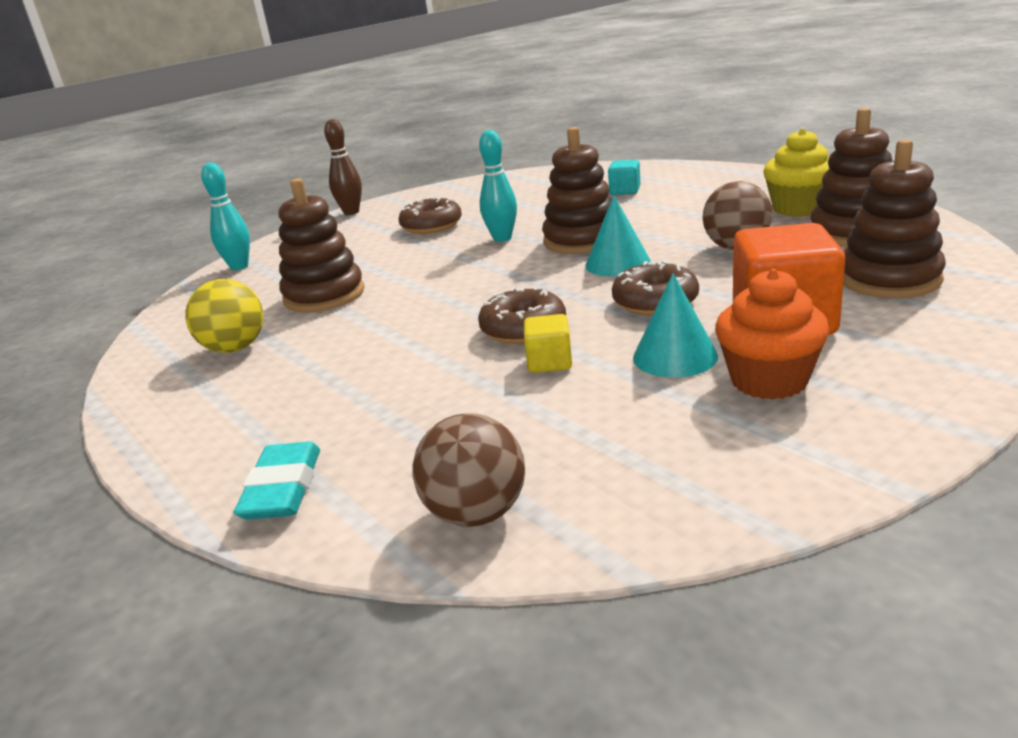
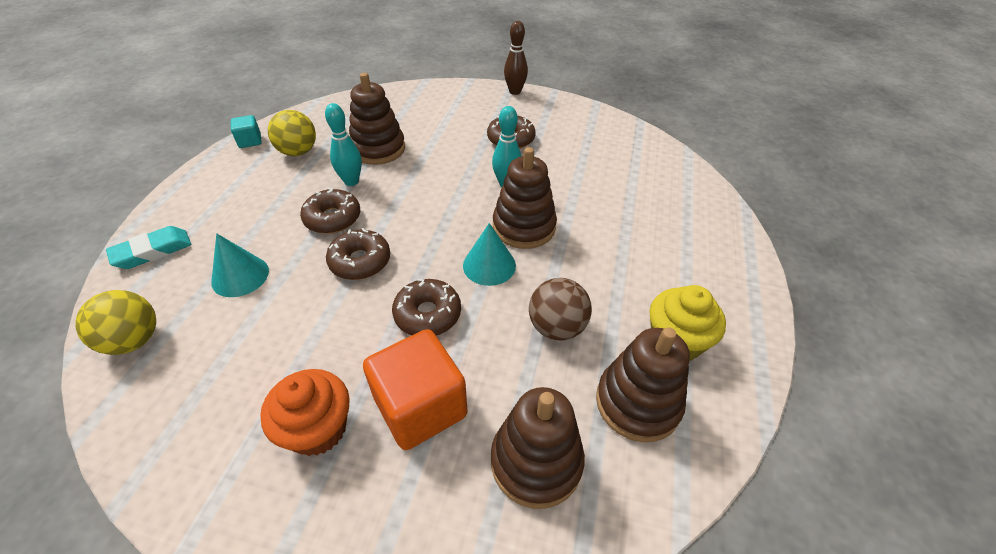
camera: 50 degrees right, 20 degrees up
(239, 266) = (406, 93): turquoise bowling pin -> turquoise bowling pin (351, 181)
(418, 338) = (333, 218): none -> brown donut
(476, 513) = (134, 340): brown ball -> yellow ball
(549, 362) = (315, 295): yellow cube -> none
(625, 191) = (645, 208): turquoise cube -> turquoise cube (250, 141)
(675, 356) = (341, 359): turquoise cone -> turquoise cone (240, 276)

